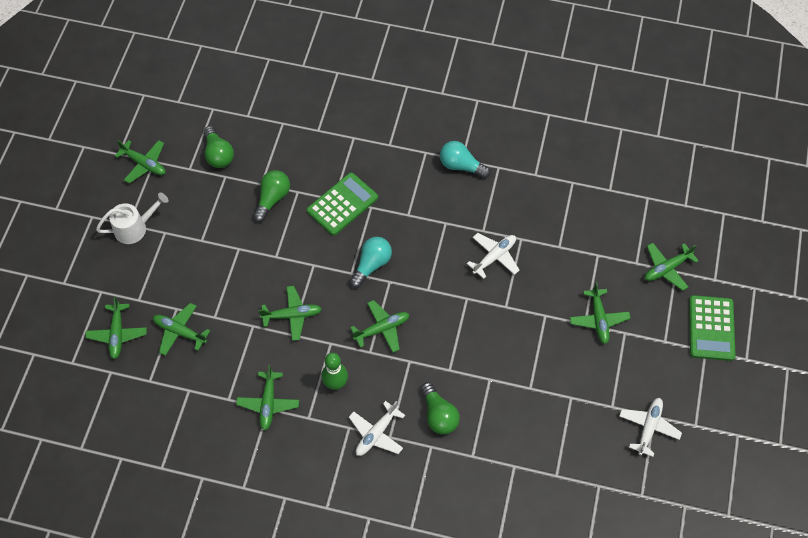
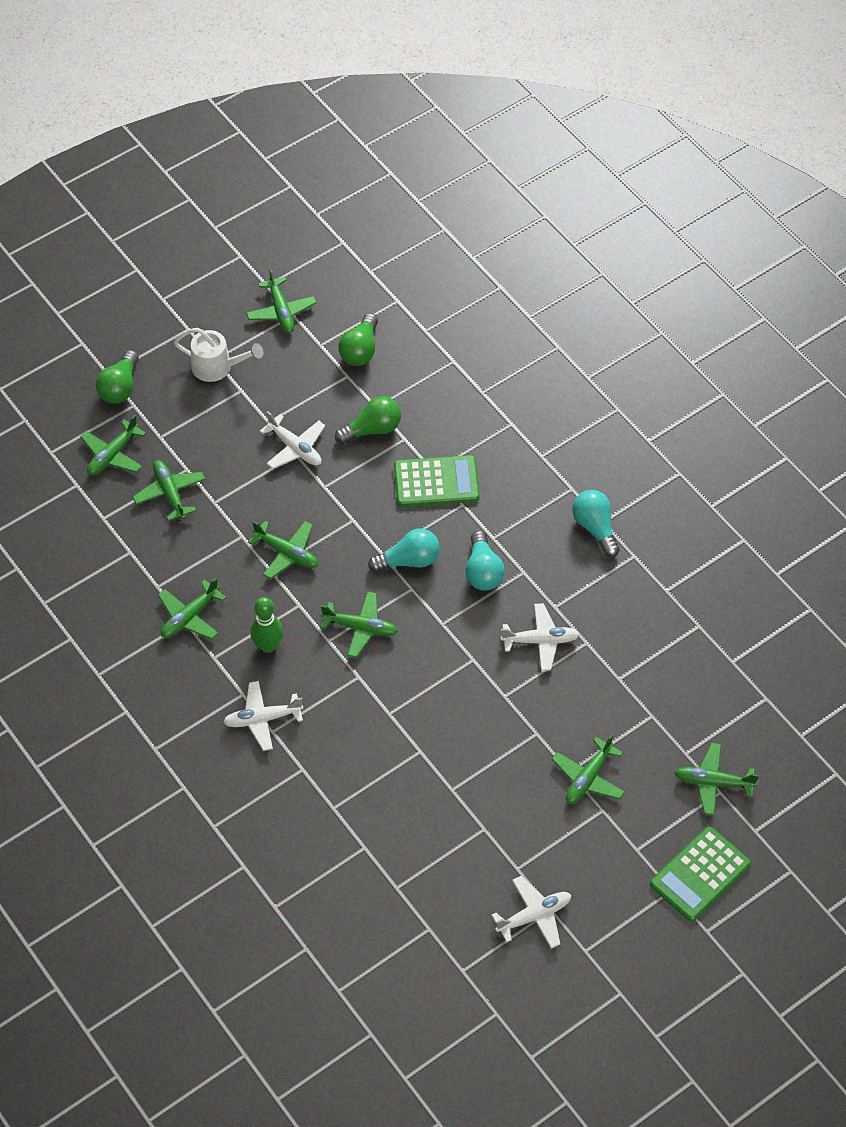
camera: 40 degrees right, 5 degrees down
(234, 245) = (295, 448): none -> white plane
(421, 239) = (483, 571): none -> turquoise light bulb
(438, 415) = (337, 747): green light bulb -> green light bulb (120, 387)

